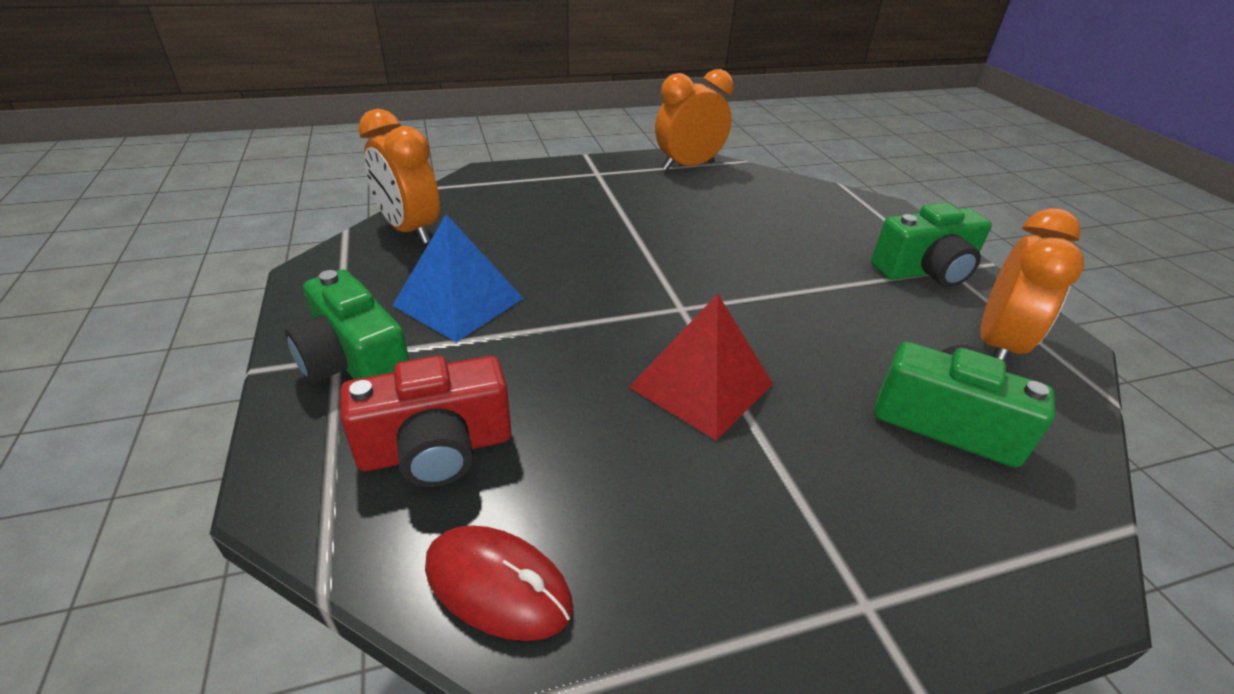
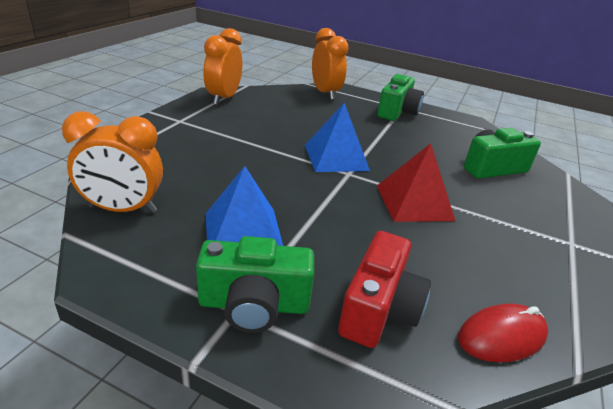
camera: 50 degrees left, 5 degrees down
(701, 283) = (336, 157): none -> blue pyramid
(997, 345) = (459, 131): orange clock -> orange clock (325, 93)

